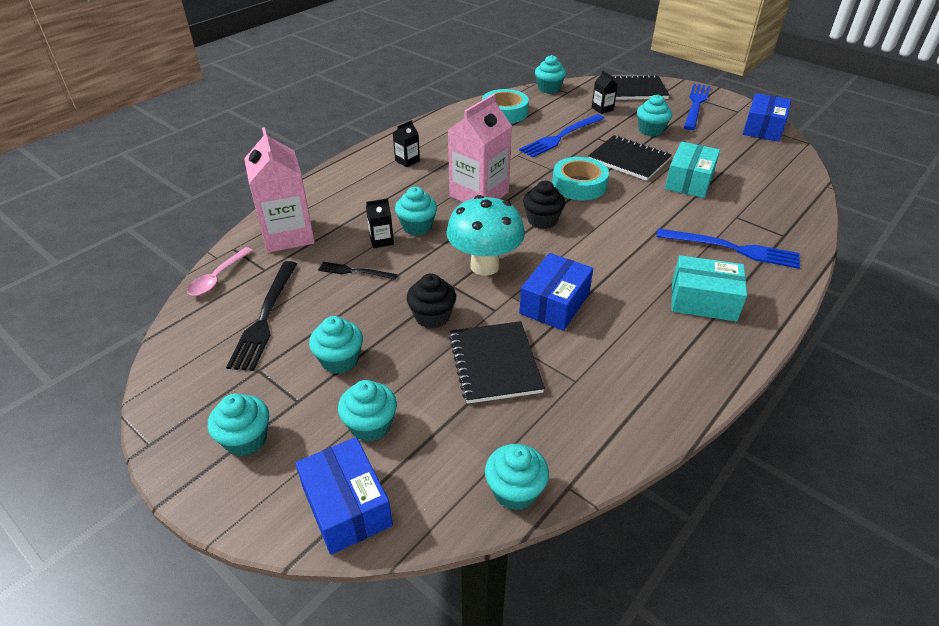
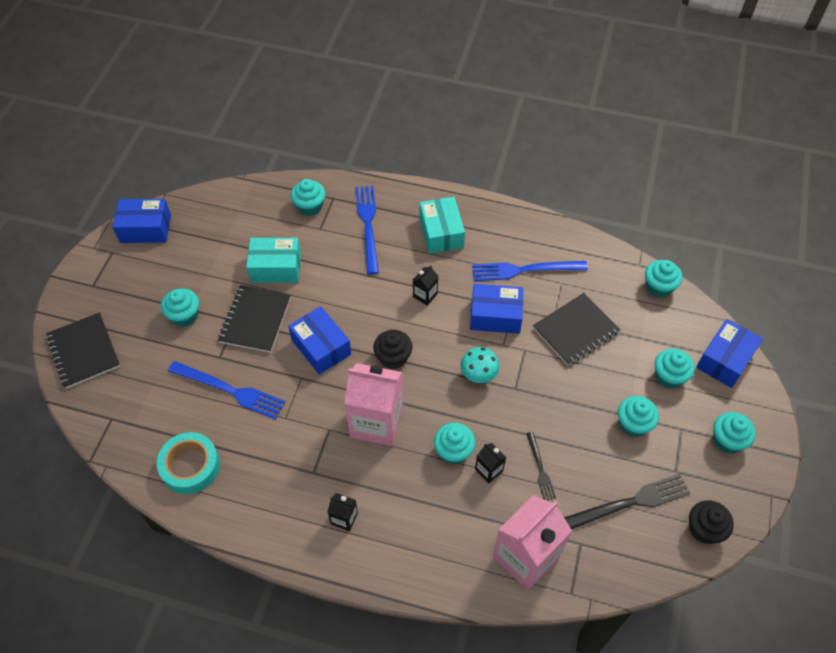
camera: 115 degrees left, 15 degrees up
(218, 278) = (613, 576): pink spoon -> none
(432, 316) = (556, 386): black cupcake -> black cupcake (704, 529)
(484, 266) = (478, 376): turquoise mushroom -> turquoise mushroom, size x0.59
(549, 89) = (107, 441): turquoise cupcake -> turquoise cupcake (310, 206)
(579, 185) = (321, 347): turquoise tape -> blue box
(602, 109) = (147, 371): black carton -> black carton (425, 295)
(696, 105) = (107, 289): blue fork -> blue fork (524, 270)

